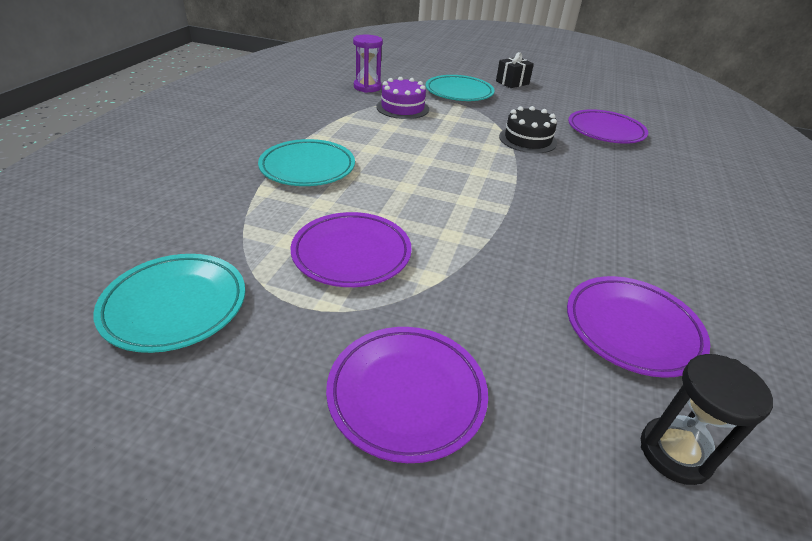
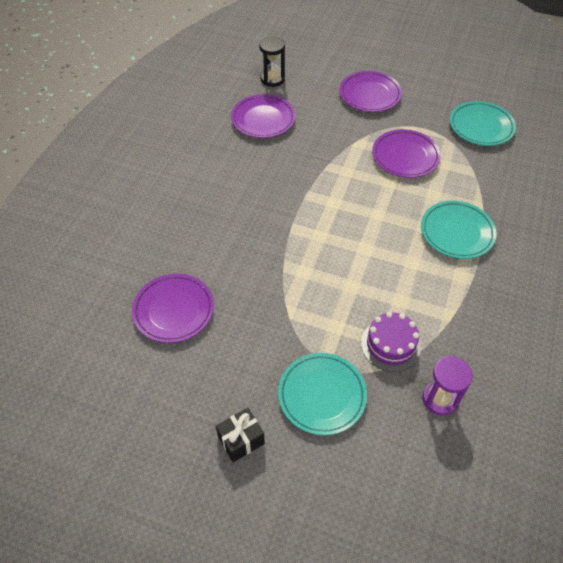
camera: 175 degrees left, 15 degrees up
(527, 140) = (264, 287): black cake -> none

